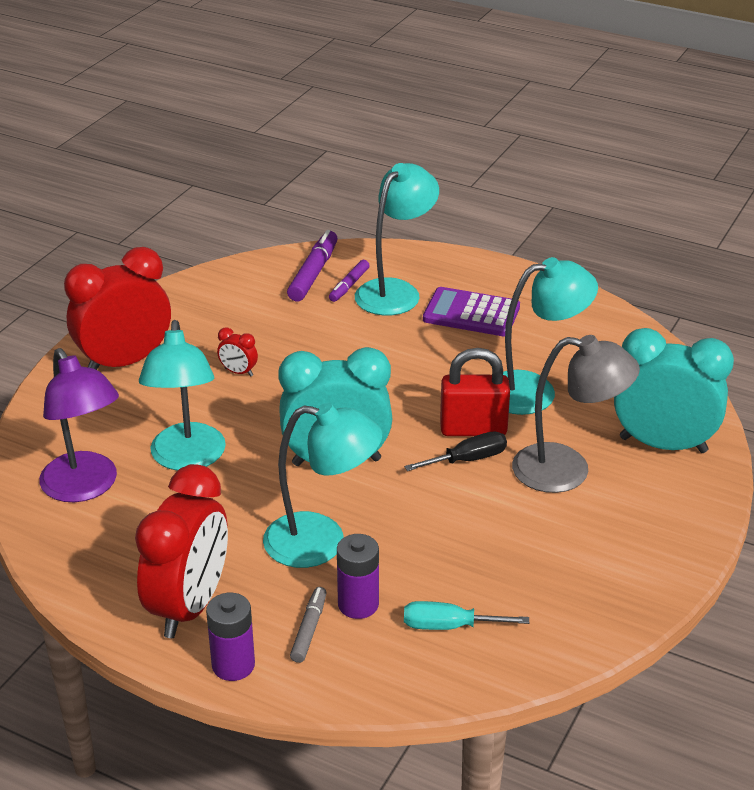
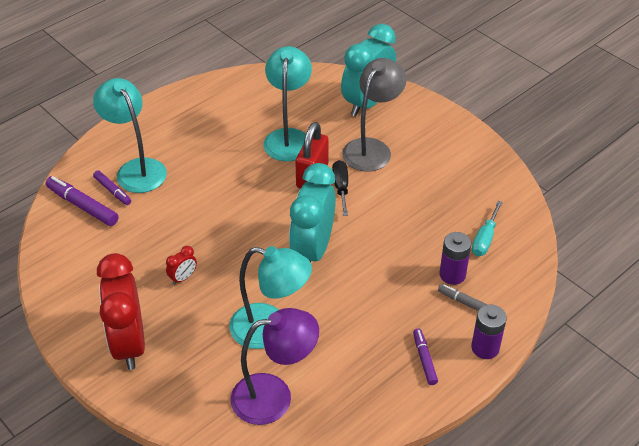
camera: 70 degrees left, 10 degrees up
(189, 606) = (424, 359): red clock -> purple marker
(321, 542) = (389, 277): turquoise lamp -> none
(471, 313) = (188, 140): purple calculator -> none

